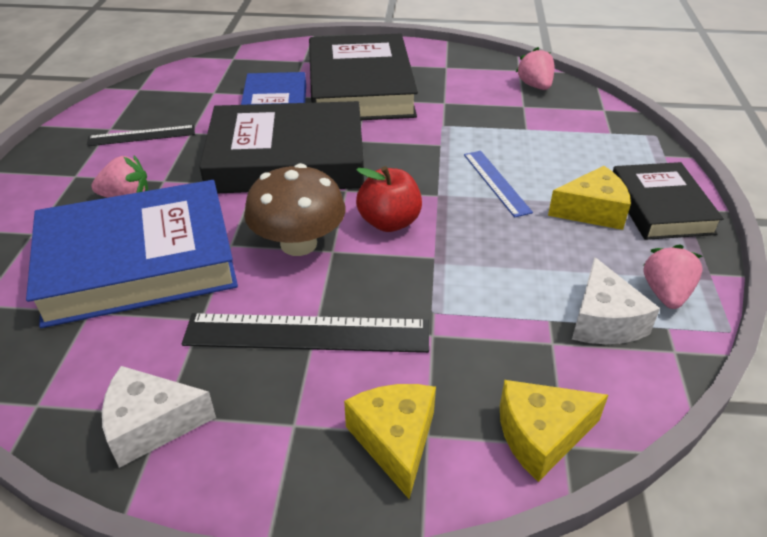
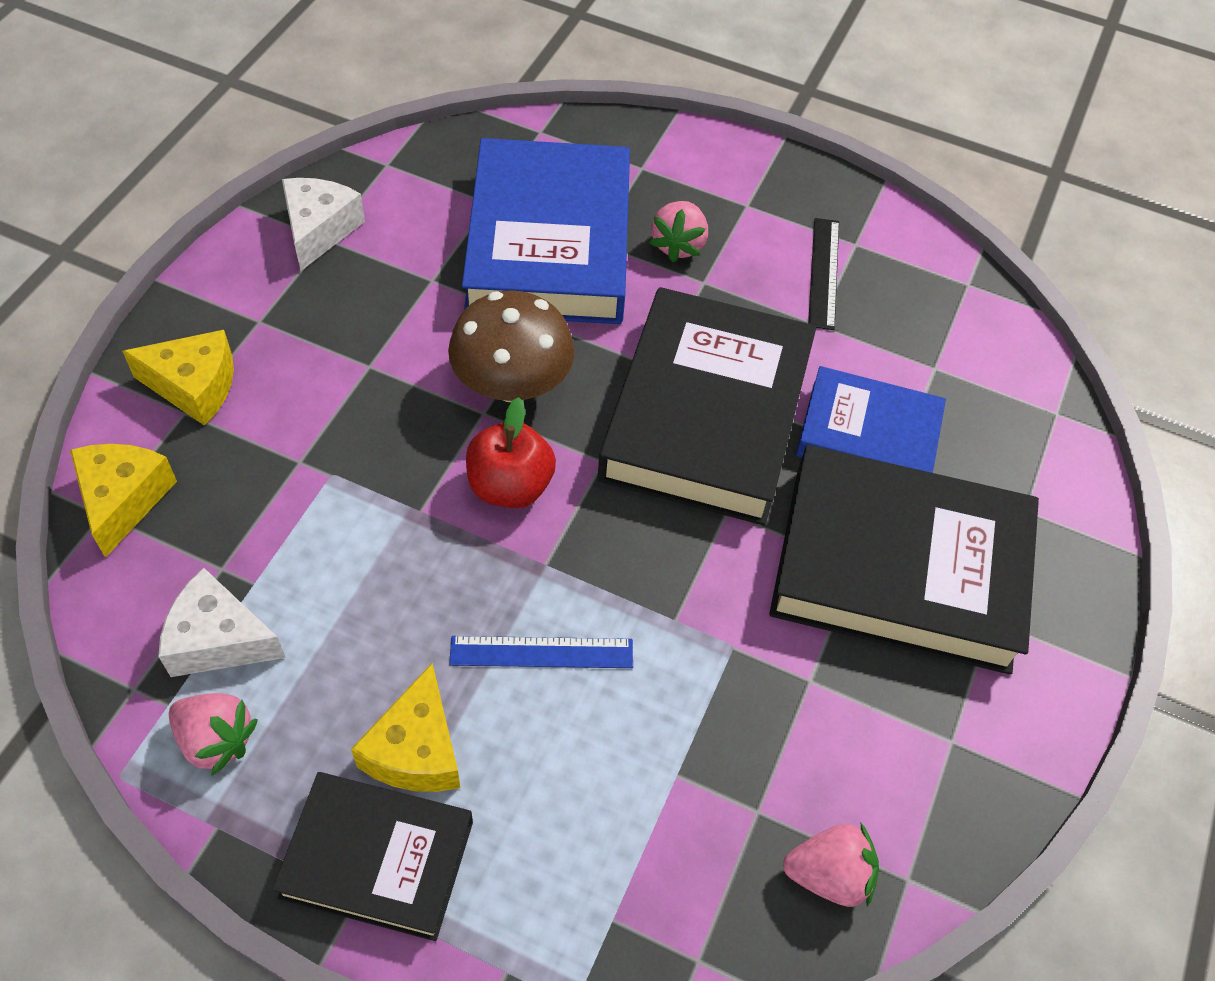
camera: 105 degrees right, 15 degrees up
(307, 333) = (364, 357): black ruler -> none

